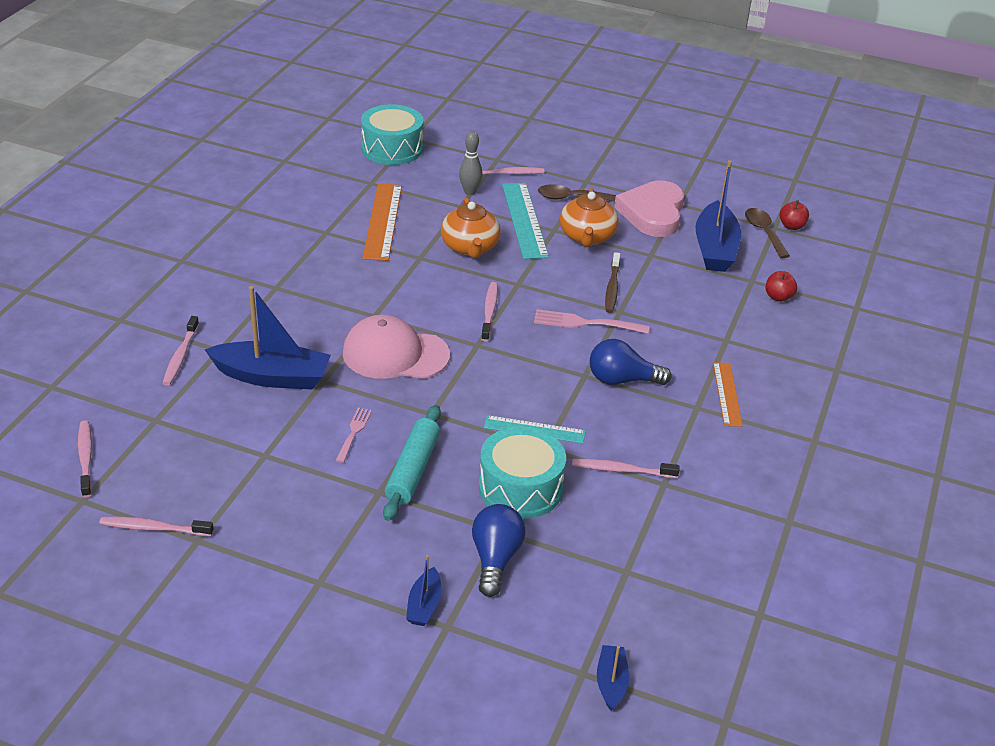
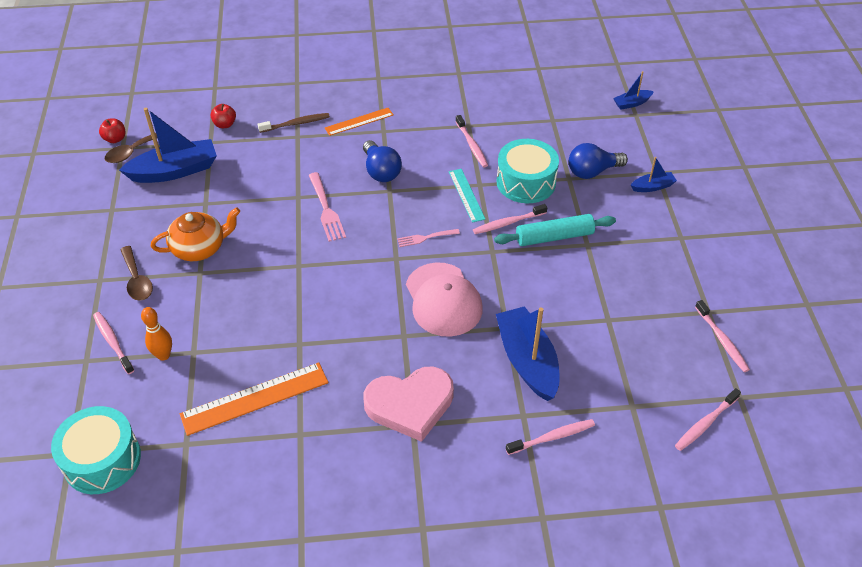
camera: 115 degrees left, 10 degrees up
(354, 433) = (546, 282): pink fork -> pink fork (425, 238)
(470, 192) = (163, 355): grey bowling pin -> orange bowling pin
(470, 247) = (262, 316): orange teapot -> none
(489, 311) = (349, 267): pink toothbrush -> pink toothbrush (508, 223)
(524, 220) = (194, 297): turquoise ruler -> none
(612, 288) = (268, 210): brown toothbrush -> brown toothbrush (296, 124)
(652, 213) = (136, 220): pink heart -> pink heart (410, 405)

